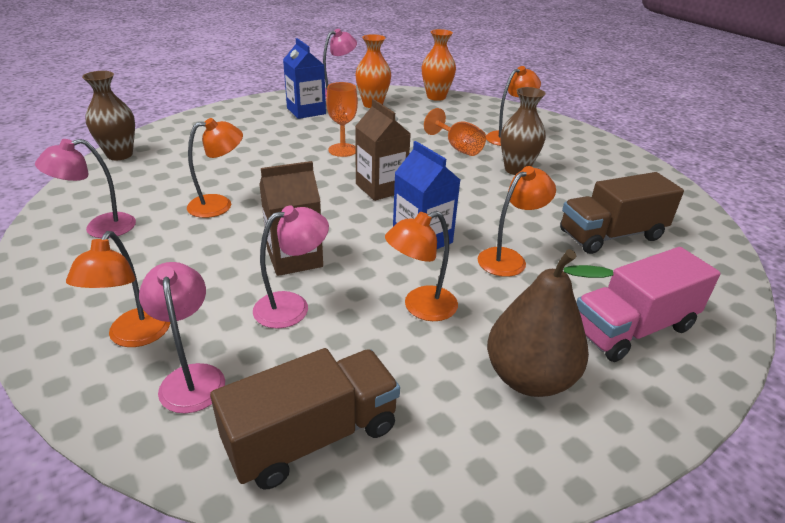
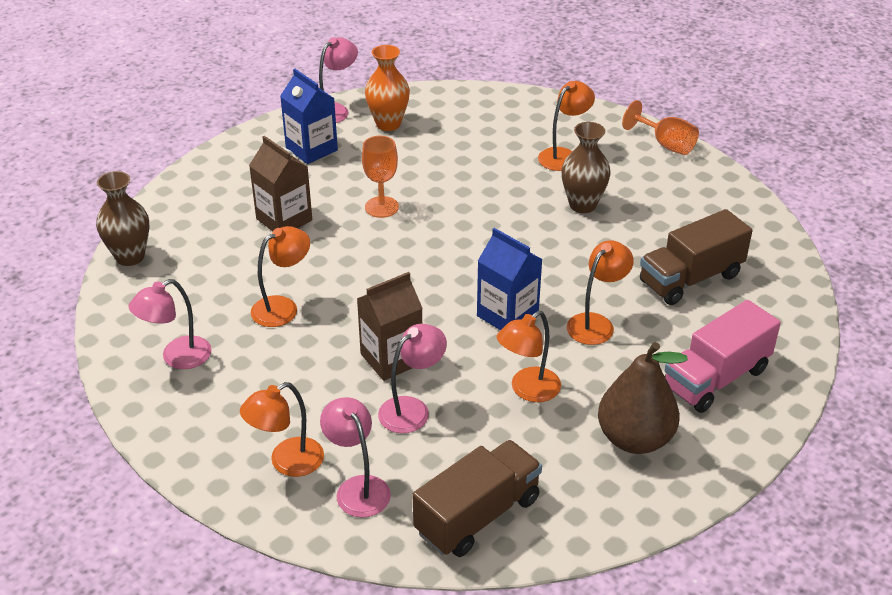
camera: 10 degrees left, 5 degrees up
(134, 336) = (287, 462): orange lamp -> orange lamp turned 60 degrees clockwise
(381, 188) = (444, 256): brown carton -> brown carton (284, 219)
(436, 97) = (462, 97): orange vase -> none
(458, 148) = (510, 182): orange goblet -> orange goblet (665, 144)

